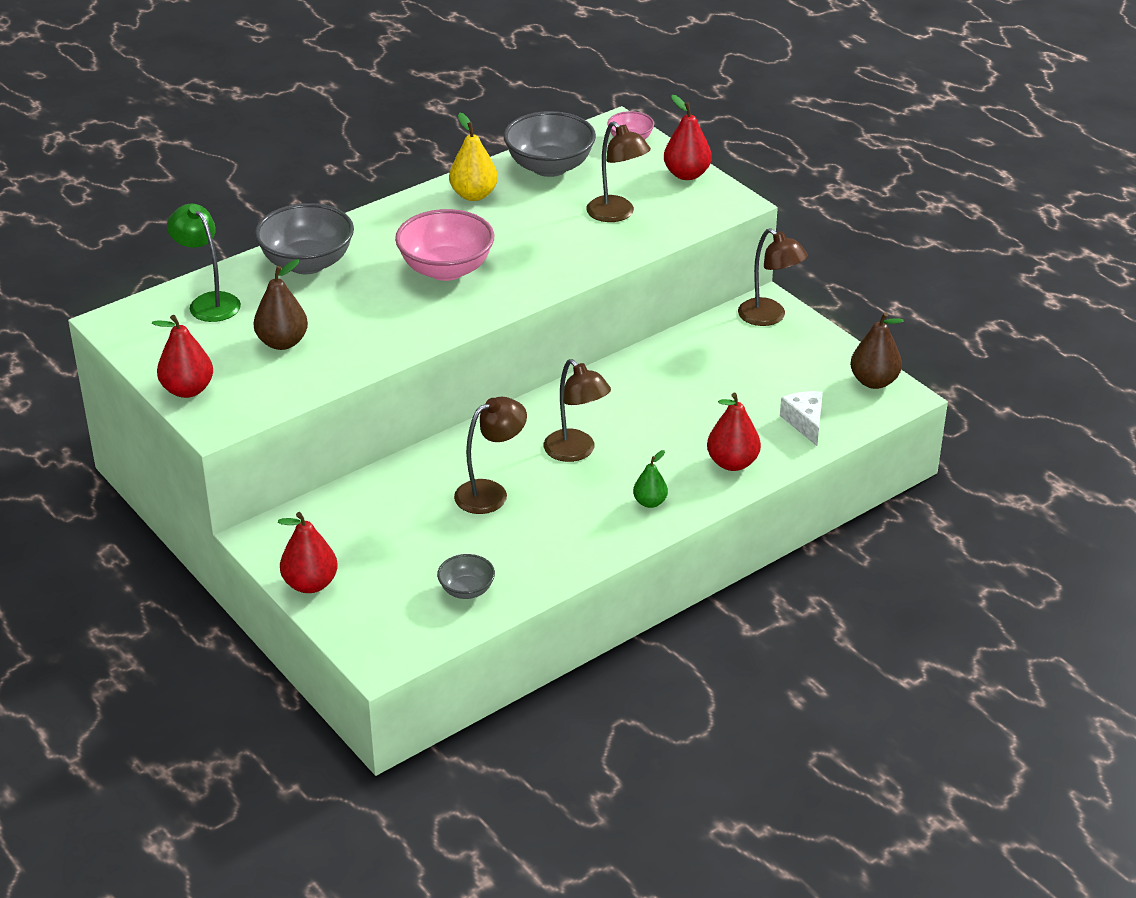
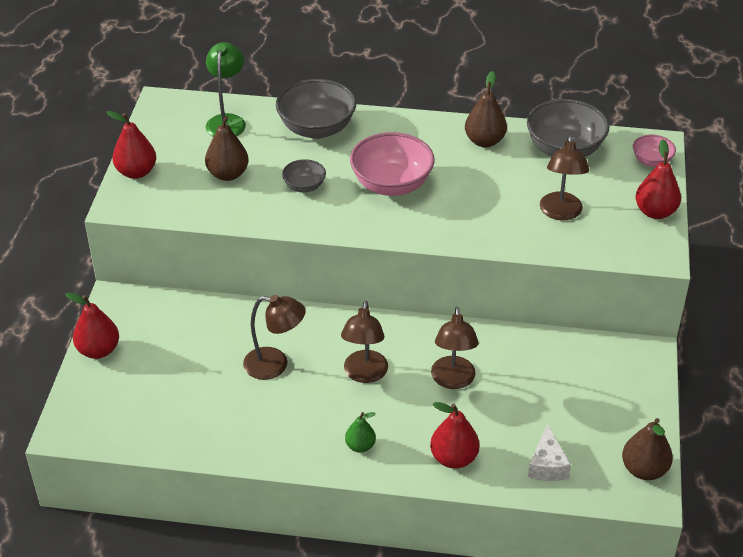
camera: 45 degrees right, 5 degrees up
(466, 590) = (171, 422): grey bowl -> grey bowl (304, 186)
(474, 195) = (484, 141): yellow pear -> brown pear
(769, 317) = (634, 365): brown lamp -> brown lamp (453, 380)
(805, 422) = (547, 465): white cheese -> white cheese turned 150 degrees clockwise

